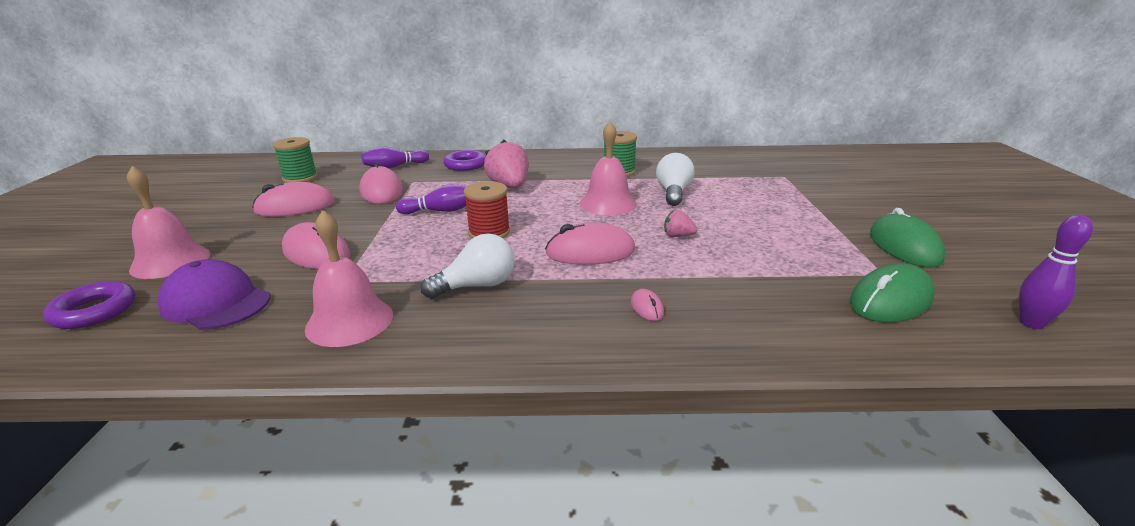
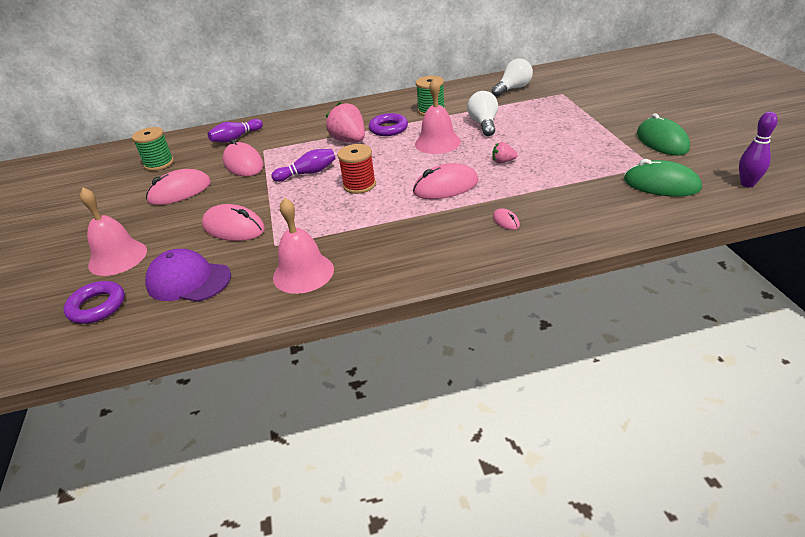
camera: 10 degrees left, 10 degrees up
(465, 165) = (298, 125): purple ring -> purple ring (388, 128)
(477, 286) = (378, 229): white light bulb -> white light bulb (513, 89)
(891, 300) = (661, 184): green mouse -> green mouse turned 75 degrees clockwise

